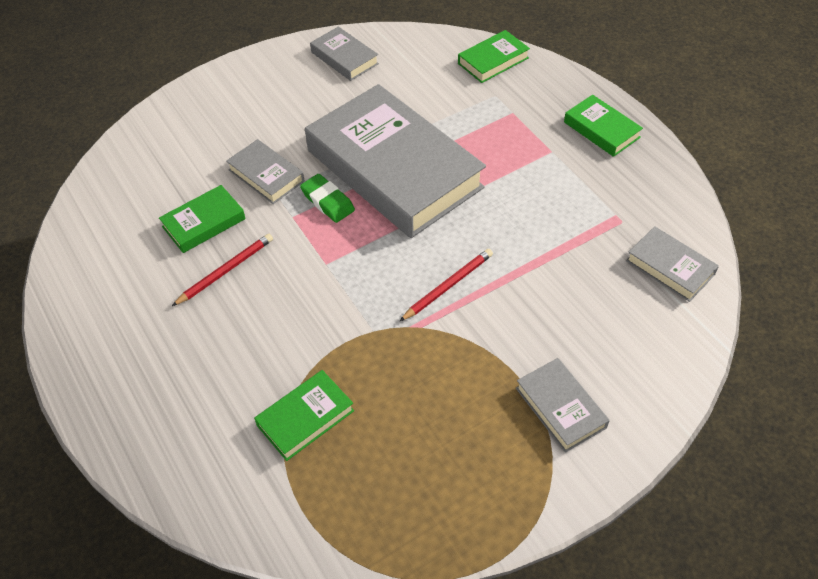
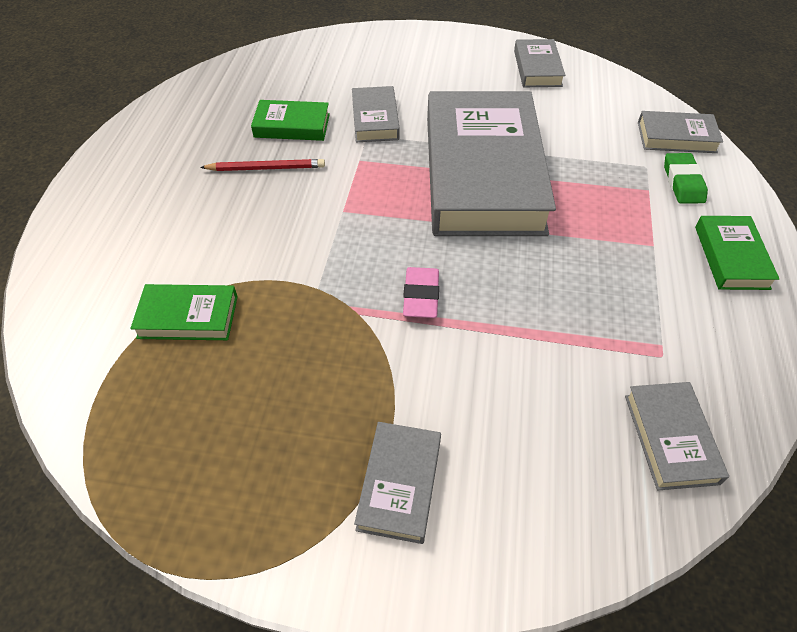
camera: 40 degrees right, 0 degrees up
(327, 201) = (399, 165): green eraser -> green eraser (683, 182)
(448, 286) = (421, 296): red pencil -> pink eraser
(493, 60) = (676, 137): green book -> grey book

